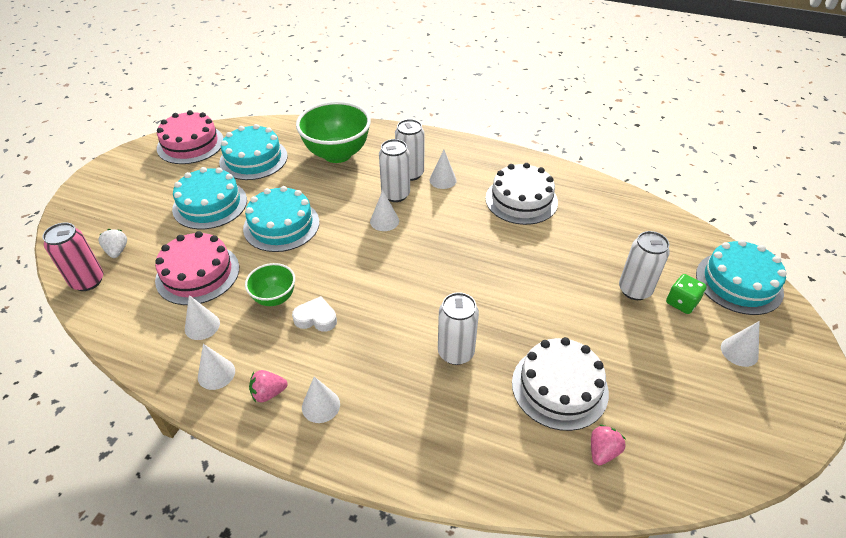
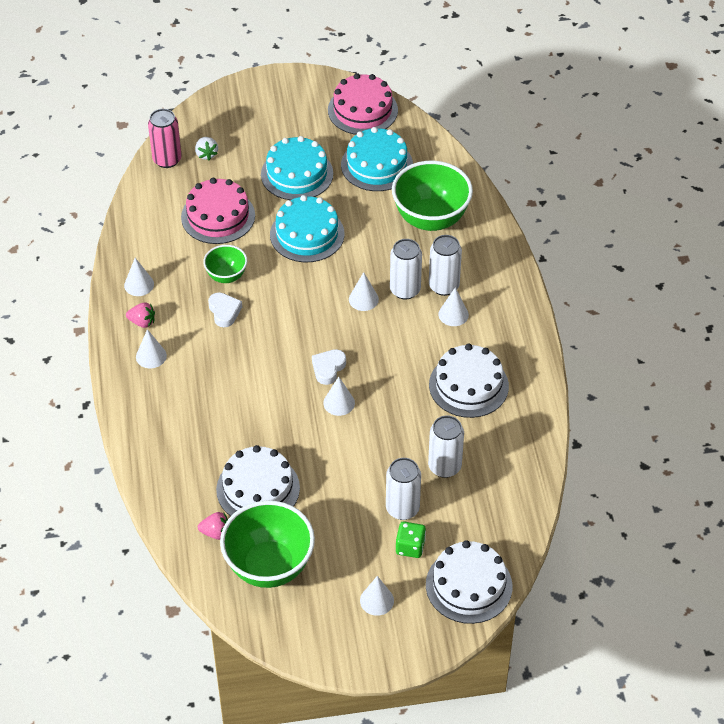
camera: 60 degrees right, 5 degrees up
(117, 251) = (206, 154): white strawberry -> white strawberry turned 120 degrees clockwise
(202, 326) = (172, 251): white cone -> white cone (339, 403)
(268, 393) = (142, 322): pink strawberry -> pink strawberry turned 150 degrees clockwise
(443, 273) = (328, 368): none -> white heart
(456, 352) = (249, 412): white can -> white can (444, 466)
(668, 421) = (269, 566): none -> green bowl
(738, 283) = (469, 585): turquoise cake -> white cake

